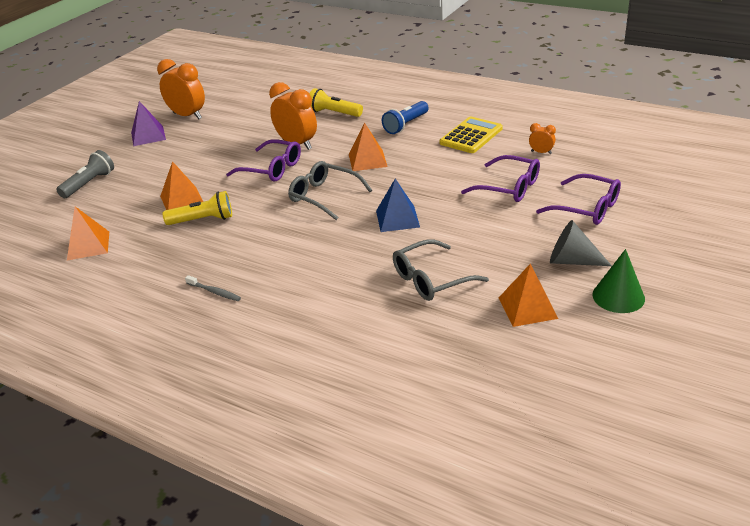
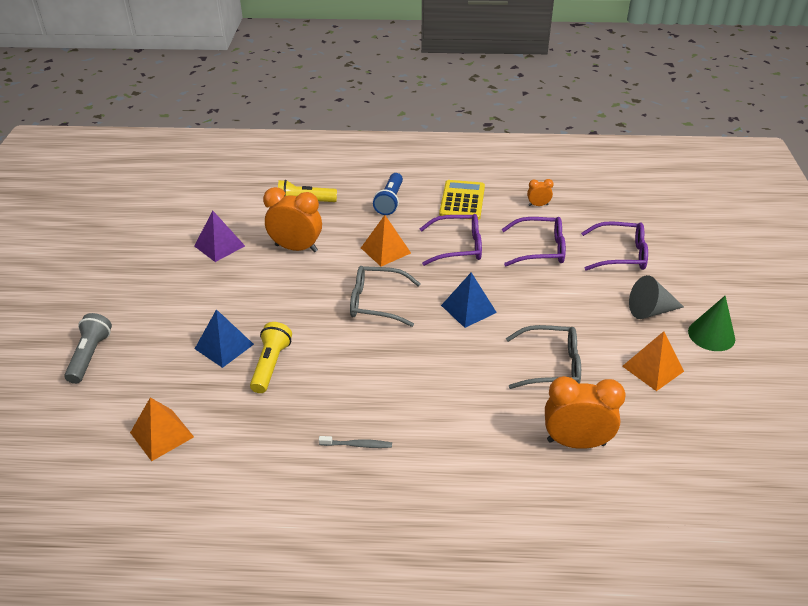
camera: 30 degrees left, 5 degrees up
(148, 136) = (110, 276): purple pyramid -> purple pyramid (219, 246)
(182, 199) = (224, 346): orange pyramid -> blue pyramid
(187, 116) = (137, 240): orange clock -> orange clock (576, 442)
(203, 220) = (271, 365): yellow flashlight -> yellow flashlight turned 45 degrees counterclockwise
(272, 169) = (294, 284): purple glasses -> purple glasses (458, 247)
(431, 279) = (551, 365): grey glasses -> grey glasses turned 120 degrees counterclockwise

